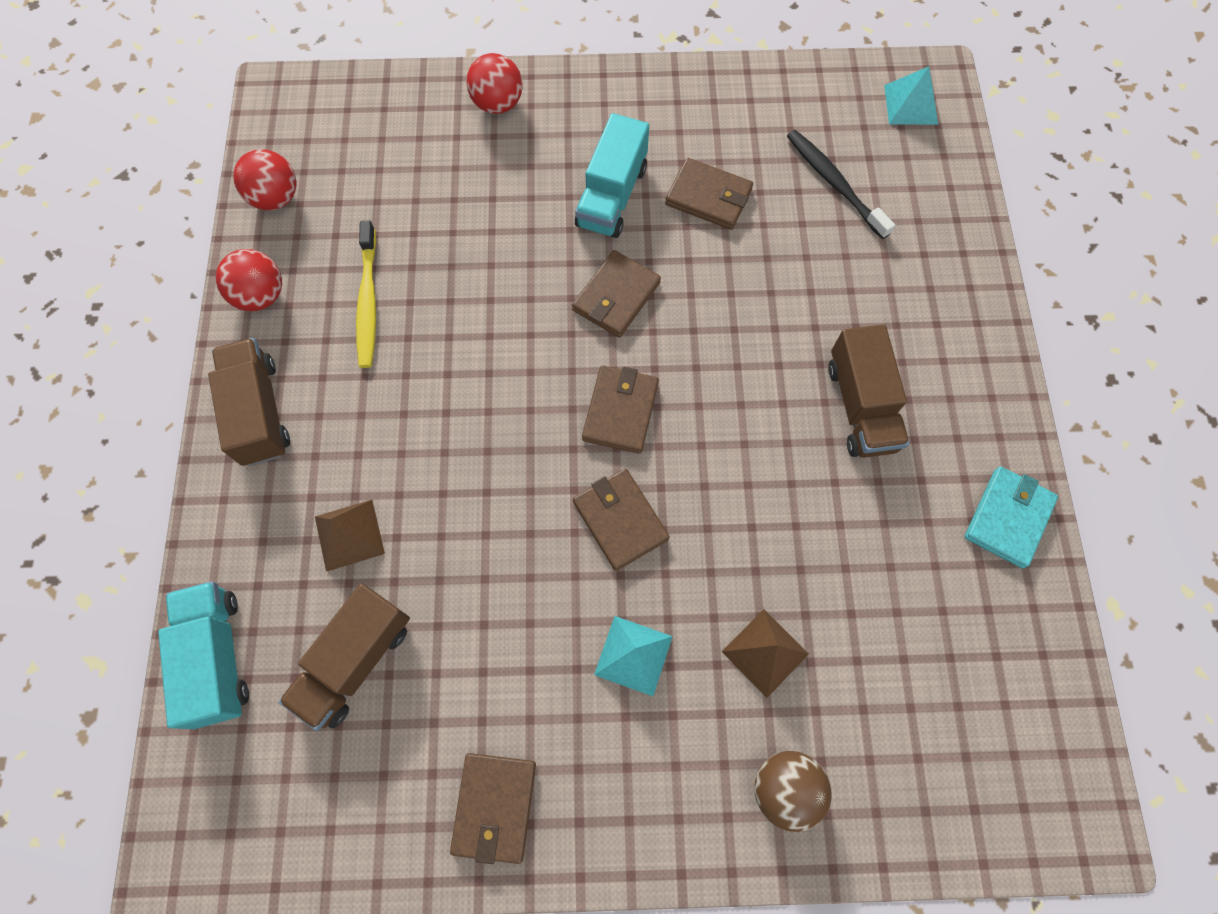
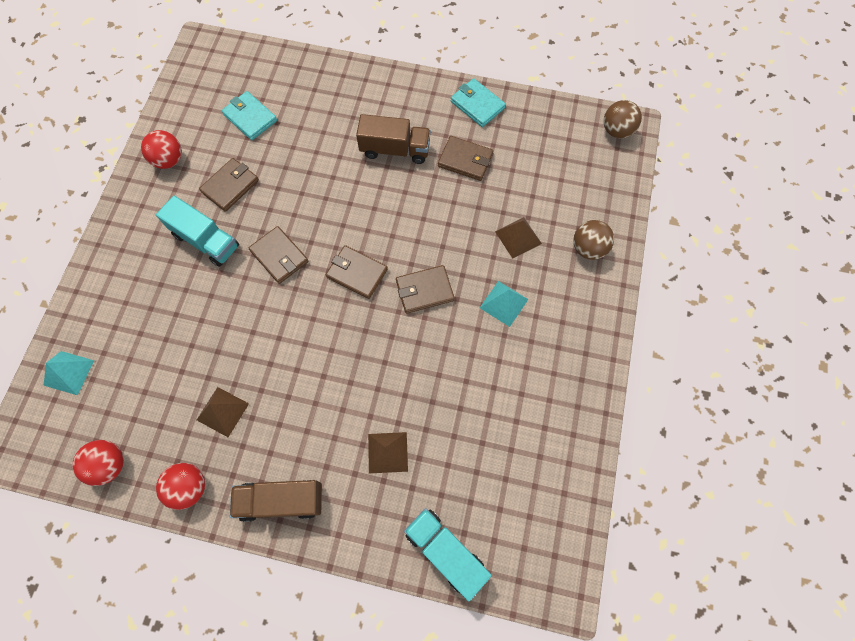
camera: 75 degrees left, 0 degrees up
(217, 657) = (445, 551): turquoise truck -> turquoise truck turned 45 degrees clockwise
(355, 661) = (469, 462): brown truck -> none
(368, 300) = (222, 411): yellow toothbrush -> brown pyramid
(494, 807) = (569, 396): brown wallet -> brown wallet (465, 160)
(498, 104) = (100, 294): red ball -> red ball (169, 160)
(834, 184) = (250, 117): black toothbrush -> turquoise wallet
(911, 104) = (213, 62): turquoise pyramid -> turquoise pyramid (69, 372)
(1065, 800) = (616, 130): none -> brown ball

